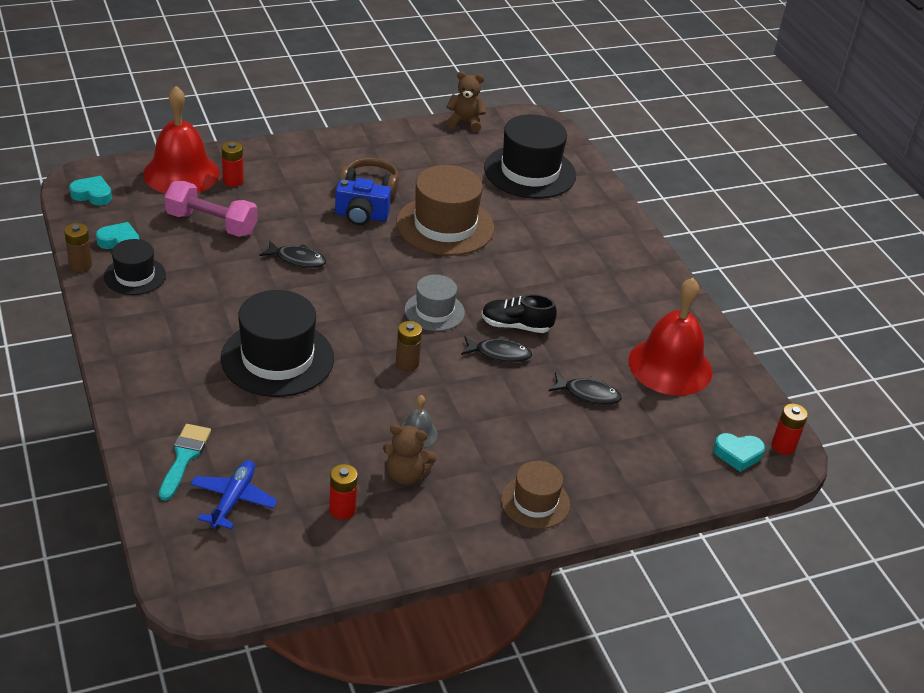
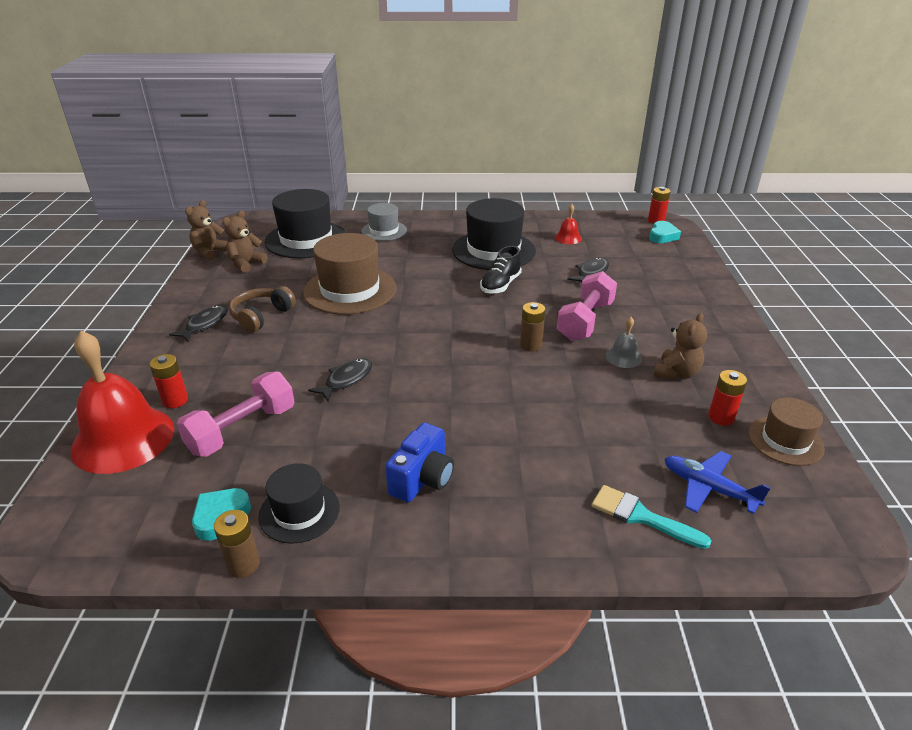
camera: 65 degrees left, 5 degrees down
(92, 195) = (94, 530): turquoise heart -> none
(277, 358) = (497, 420): black hat -> black hat (493, 250)
(361, 216) = (303, 330): blue camera -> blue camera (422, 479)
(434, 311) = (465, 318): grey hat -> grey hat (384, 231)
(456, 150) = (246, 264): none -> brown teddy bear
(475, 399) = (585, 321): none -> pink dumbbell
(499, 353) = (532, 299): black fish -> black fish (204, 324)
(535, 502) = (709, 319): brown hat -> brown hat (785, 440)
(670, 366) = (568, 238): red bell -> red bell, size x0.43

